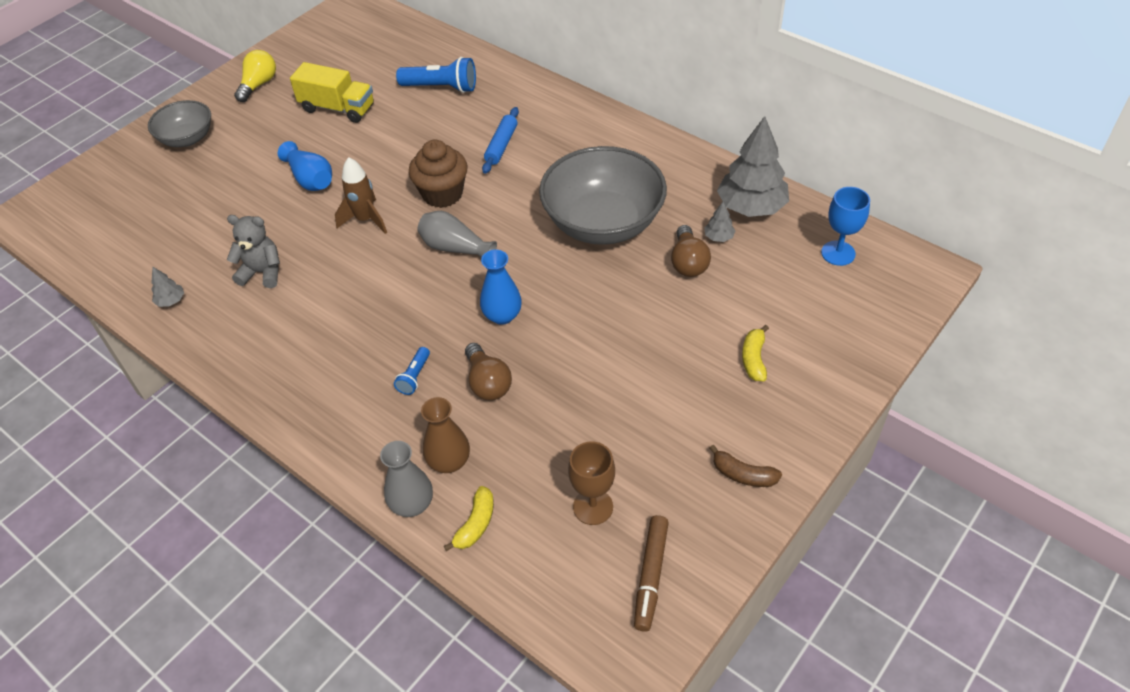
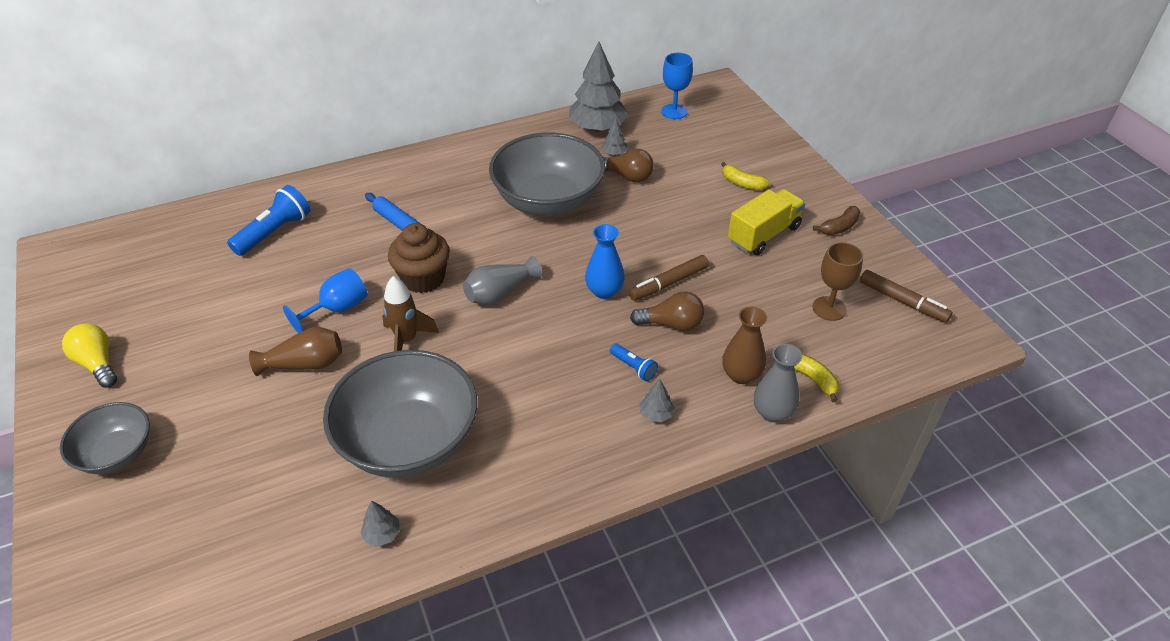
camera: 65 degrees left, 5 degrees down
(262, 272) = (409, 441): grey teddy bear -> grey bowl
(310, 179) = (305, 364): blue vase -> brown vase
(337, 108) = (217, 312): yellow truck -> yellow truck (764, 235)
(365, 415) = (656, 414): none -> grey tree
(377, 165) = (337, 309): none -> blue goblet
(544, 358) = (668, 283): none -> brown marker

